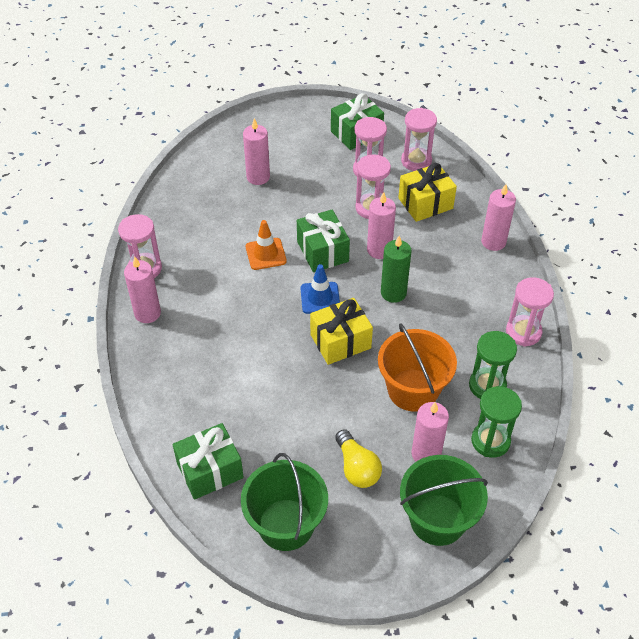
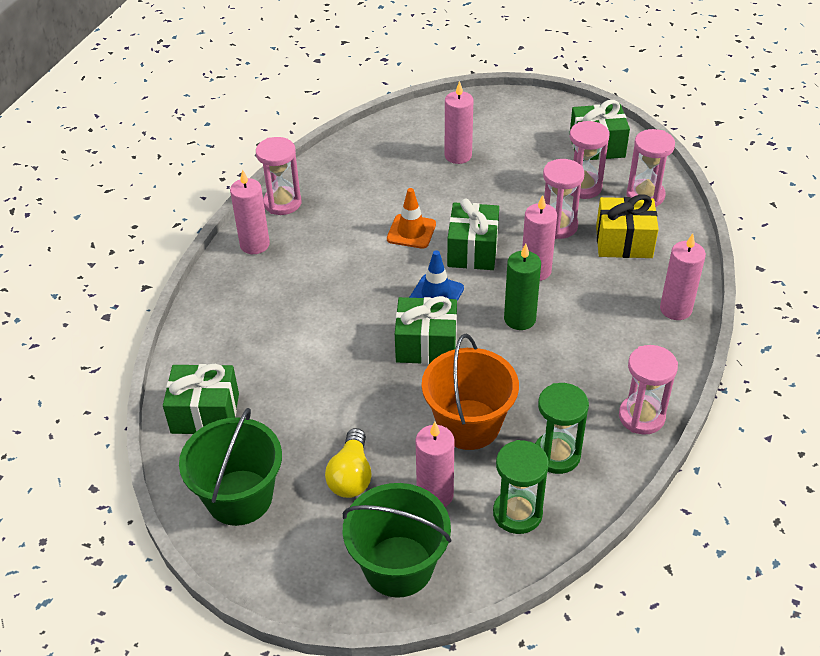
camera: 30 degrees right, 5 degrees down
(340, 341) = (426, 345): yellow gift -> green gift

